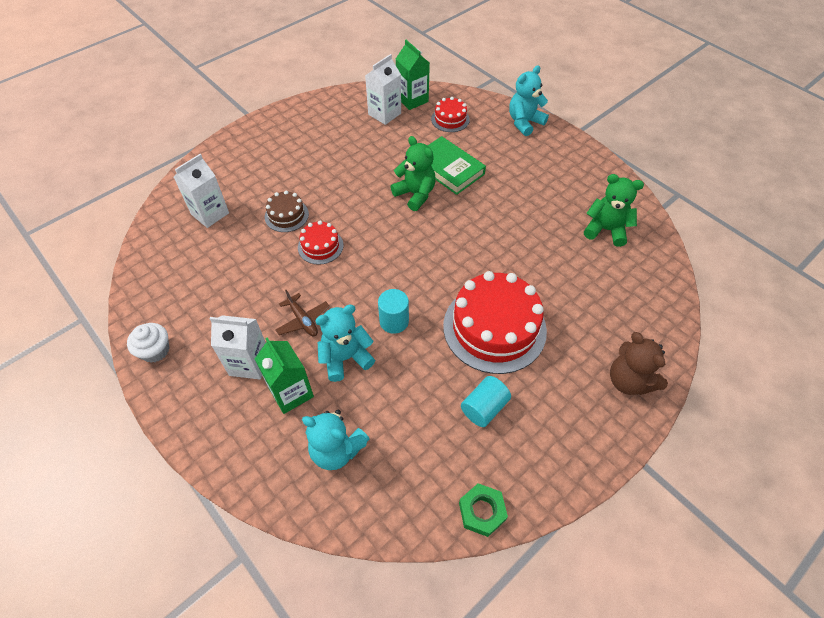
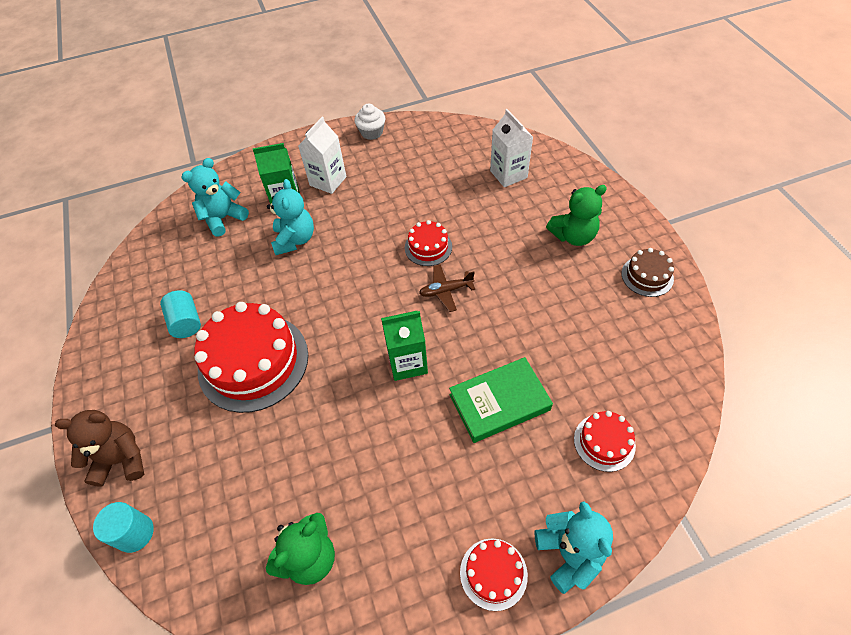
camera: 115 degrees right, 0 degrees up
(286, 215) = (482, 228): brown cake -> brown cake (647, 276)
(303, 320) = (349, 219): brown plane -> brown plane (446, 291)
(384, 114) = (636, 361): white carton -> none
(394, 321) = (309, 282): turquoise cylinder -> turquoise cylinder (135, 533)
(412, 100) = (663, 406): green carton -> green carton (407, 362)
(415, 194) = (467, 350): green teddy bear -> green teddy bear (573, 236)
(482, 511) = (115, 291): green nut -> none
(555, 148) = (493, 573): none -> red cake

